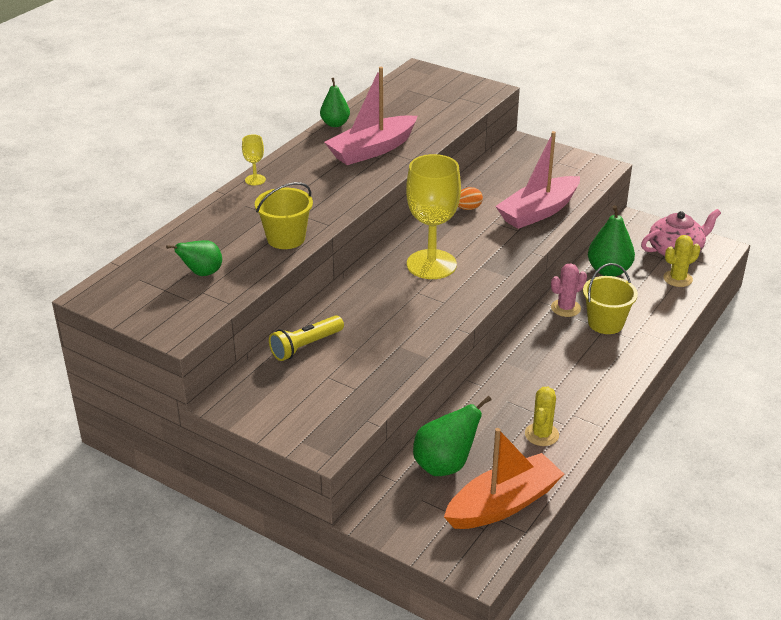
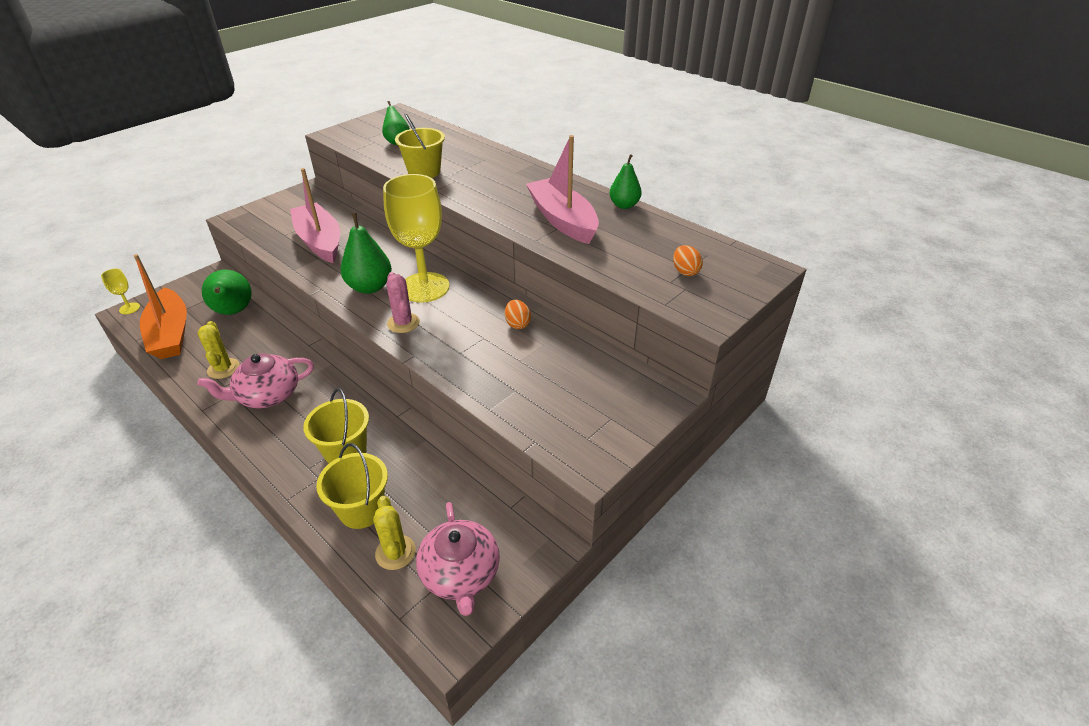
camera: 100 degrees right, 5 degrees up
(255, 180) = (525, 164): yellow goblet -> yellow goblet (129, 308)
(305, 346) = (349, 219): yellow flashlight -> none
(435, 97) = (685, 271): none -> orange egg
(538, 212) = (492, 376): pink boat -> pink boat (320, 241)
(541, 434) = (223, 368): yellow cactus -> yellow cactus turned 45 degrees clockwise
(564, 389) = (267, 395): none -> pink teapot
(565, 308) = (388, 425): pink cactus -> pink cactus (403, 323)
(608, 271) = (440, 482): green pear -> green pear (370, 287)
(654, 301) = (361, 510): none -> yellow bucket

